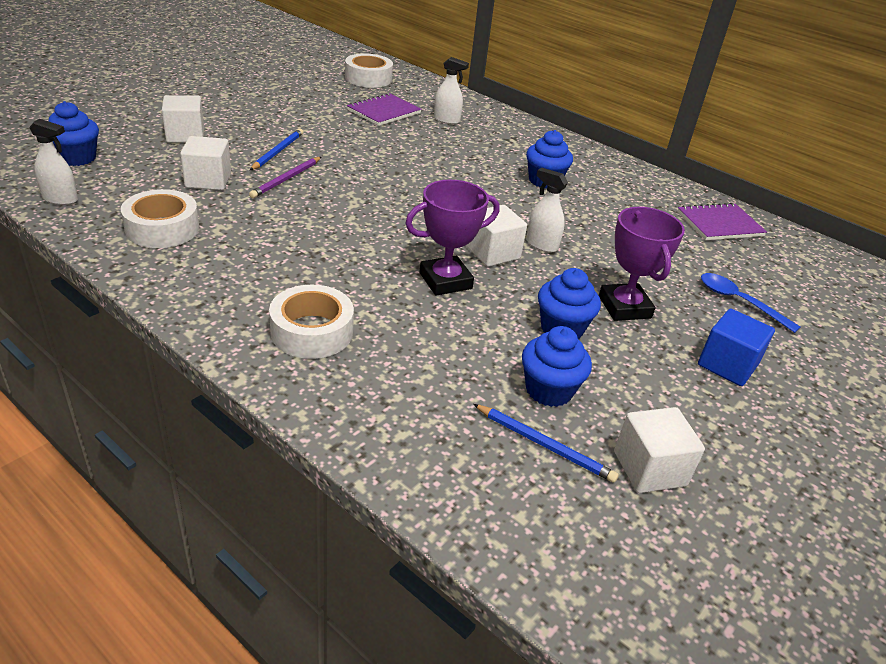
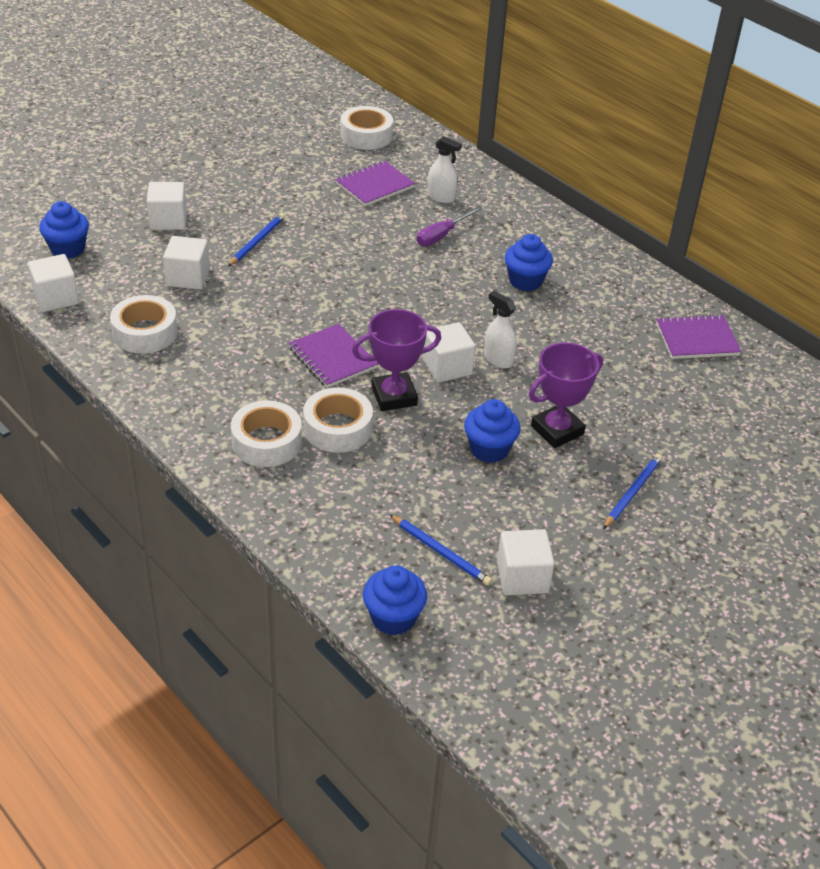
camera: 10 degrees right, 5 degrees up
(60, 199) = (56, 298): white spray bottle -> white cube
(286, 179) = (262, 276): purple pencil -> none
(372, 247) = (333, 358): none -> purple notebook
(391, 314) = (338, 428): none -> white tape
(456, 147) = (442, 235): none -> purple screwdriver
(549, 390) = (459, 506): blue cupcake -> blue cupcake (393, 618)
(624, 307) = (557, 430): purple trophy -> purple trophy turned 60 degrees clockwise
(727, 365) = (632, 492): blue cube -> blue pencil
(738, 301) = (674, 429): blue spoon -> none

